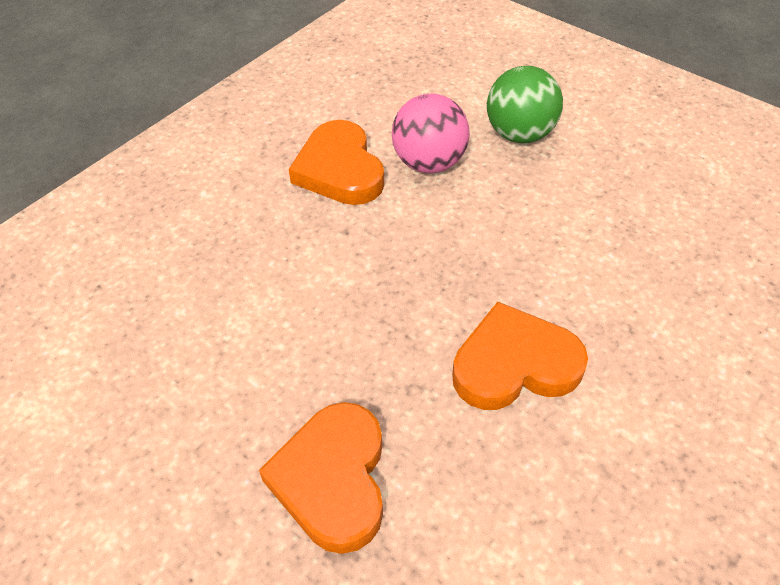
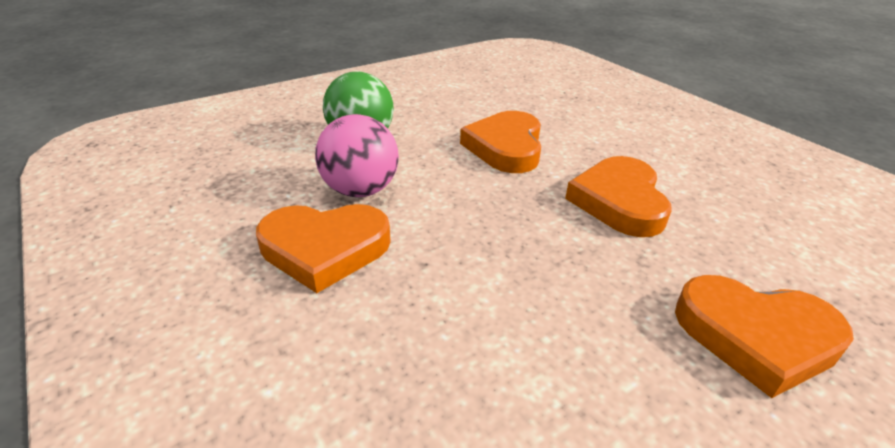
camera: 75 degrees left, 15 degrees down
(576, 248) = (505, 147): none -> orange heart

